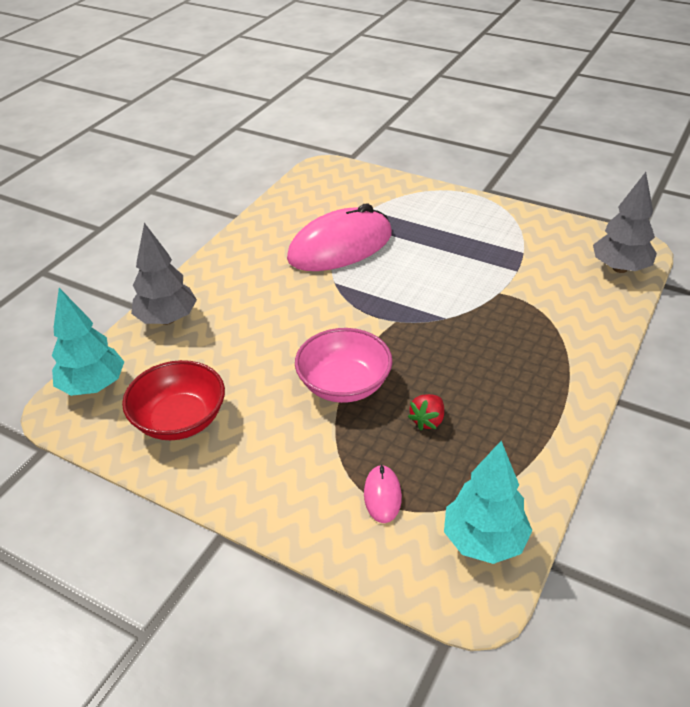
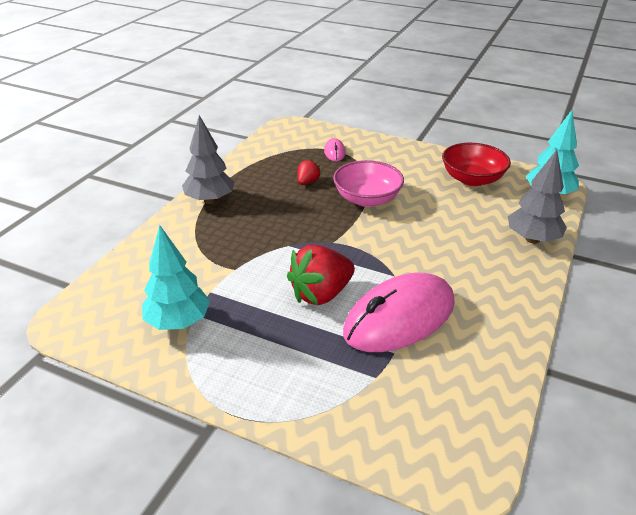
camera: 175 degrees right, 5 degrees down
(409, 267) = (321, 294): none -> red strawberry
(484, 541) = (281, 139): turquoise tree -> turquoise tree (178, 322)
(620, 268) = (103, 296): grey tree -> grey tree (210, 200)

